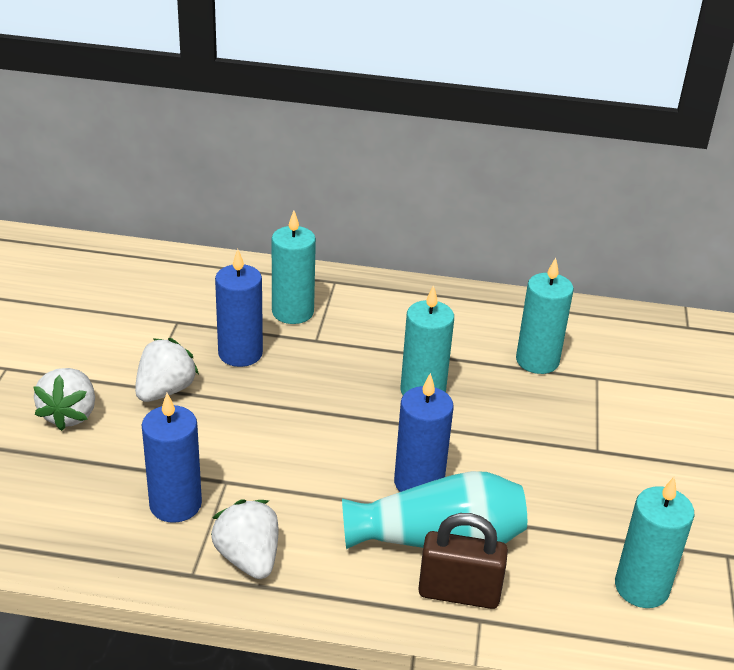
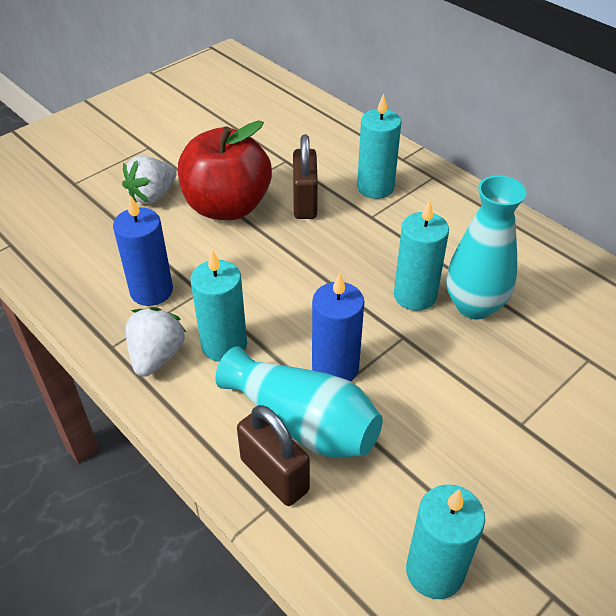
camera: 40 degrees right, 10 degrees up
(165, 391) = (227, 207): white strawberry -> red apple
(240, 353) = (305, 202): blue candle -> brown padlock
(477, 377) = (474, 306): none -> turquoise vase
(537, 361) = (544, 317): turquoise candle -> turquoise candle (224, 345)

